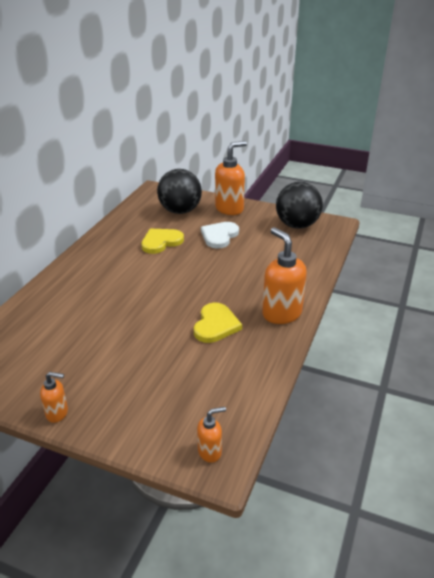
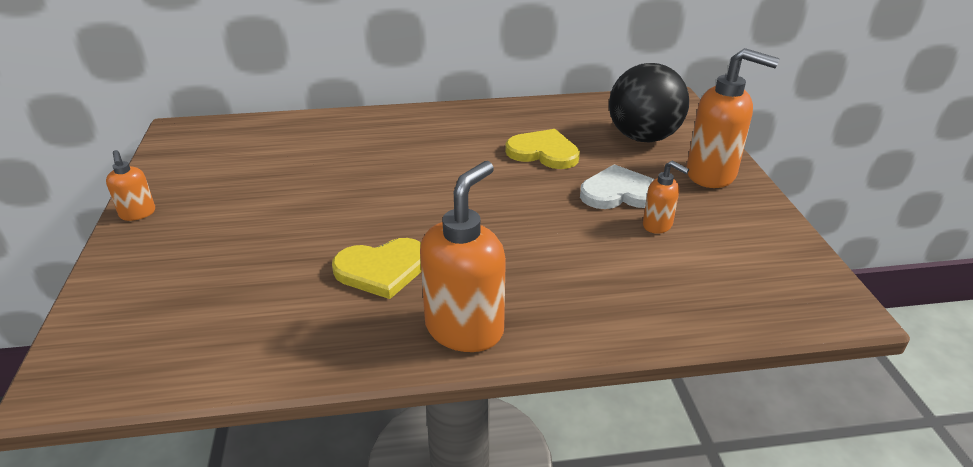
camera: 60 degrees right, 0 degrees up
(210, 451) = (93, 362): orange soap dispenser -> orange soap dispenser (658, 225)
(297, 225) = (761, 259): black ball -> none

